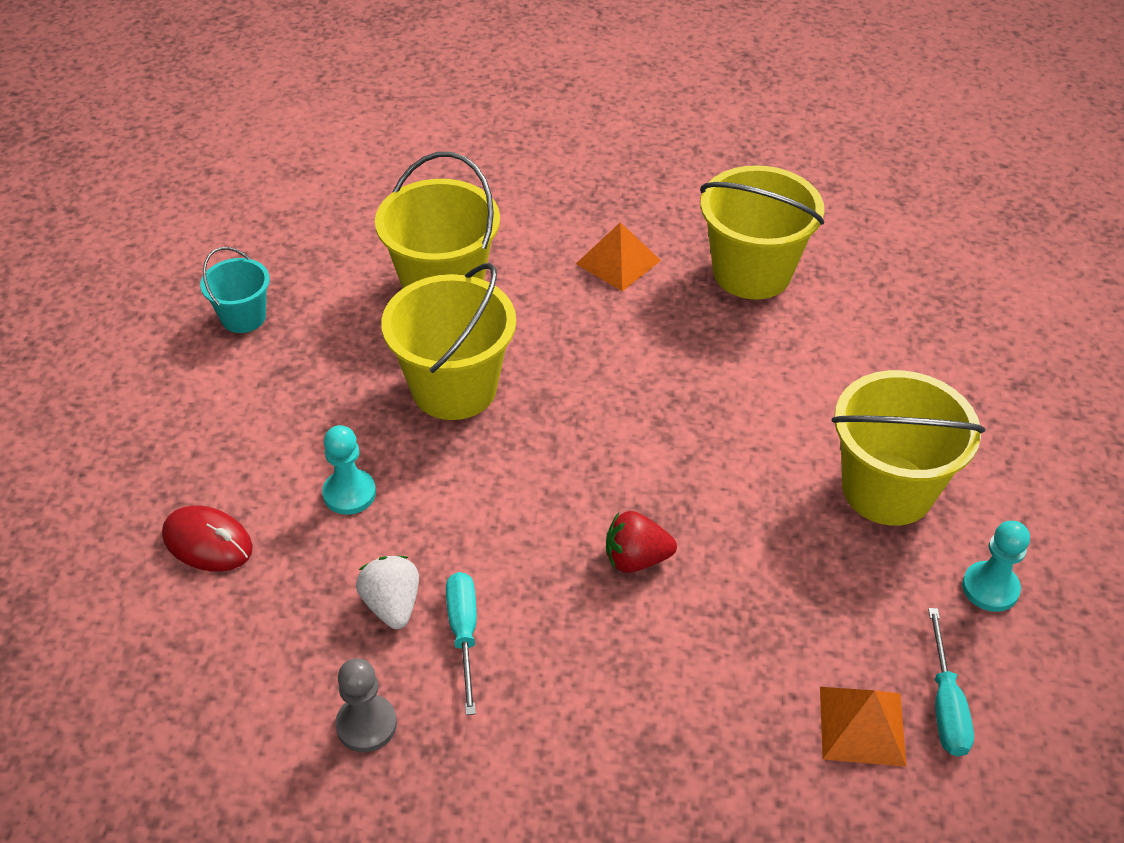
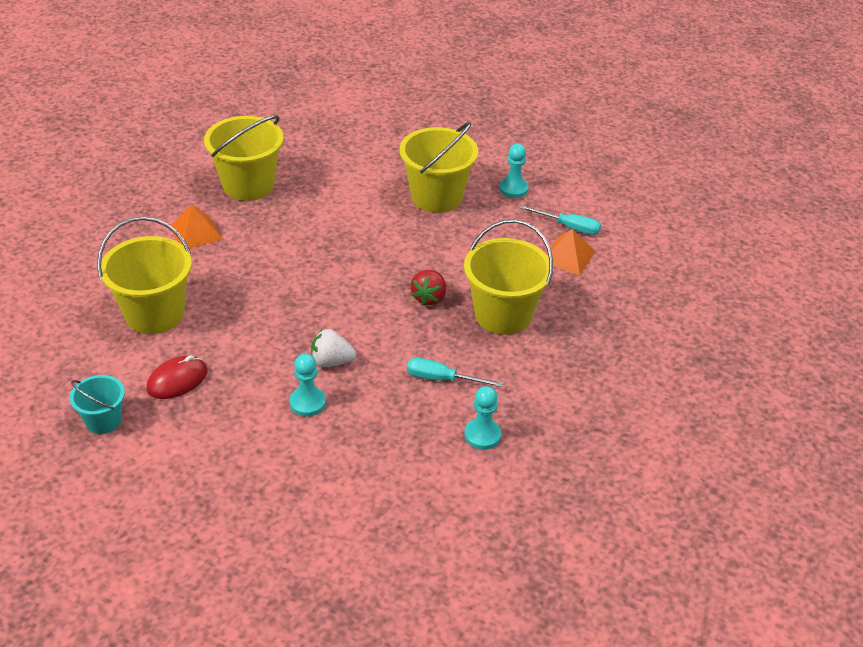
camera: 70 degrees left, 5 degrees down
(208, 542) = (305, 480): red mouse -> red mouse (177, 380)
(366, 725) = (482, 435): grey pawn -> turquoise pawn
(392, 605) = (405, 404): white strawberry -> white strawberry (331, 361)
(454, 388) = (251, 333): yellow bucket -> yellow bucket (503, 314)

